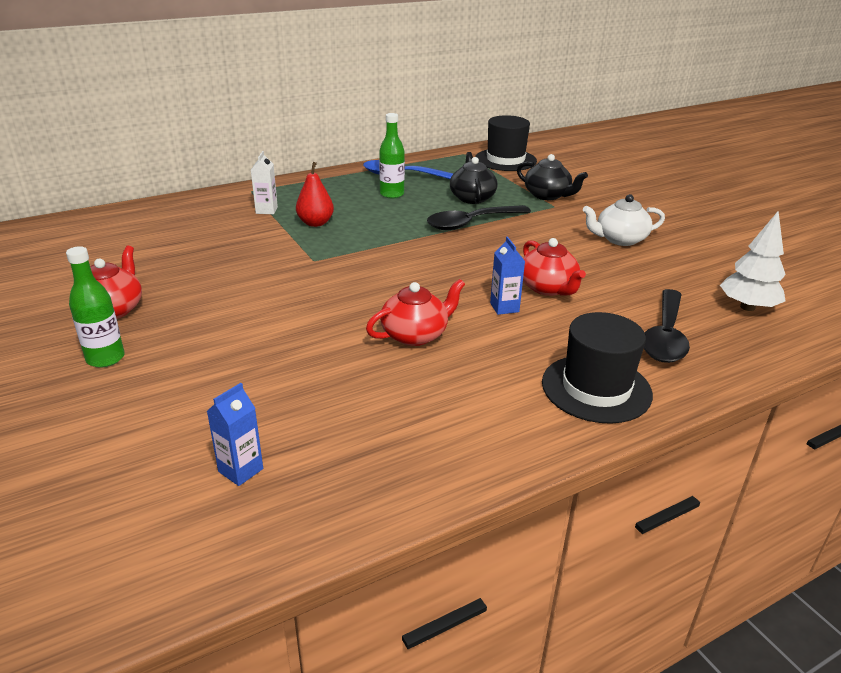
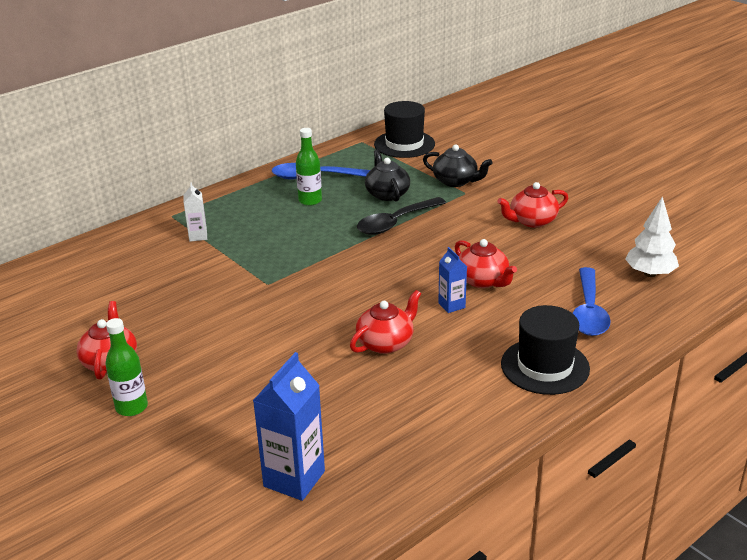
camera: 10 degrees left, 0 degrees up
(240, 470) = (294, 479): blue carton -> blue carton, size x1.82
(315, 223) = (251, 244): red pear -> none
(619, 239) = (532, 221): white teapot -> red teapot
(665, 336) = (588, 311): black spoon -> blue spoon

